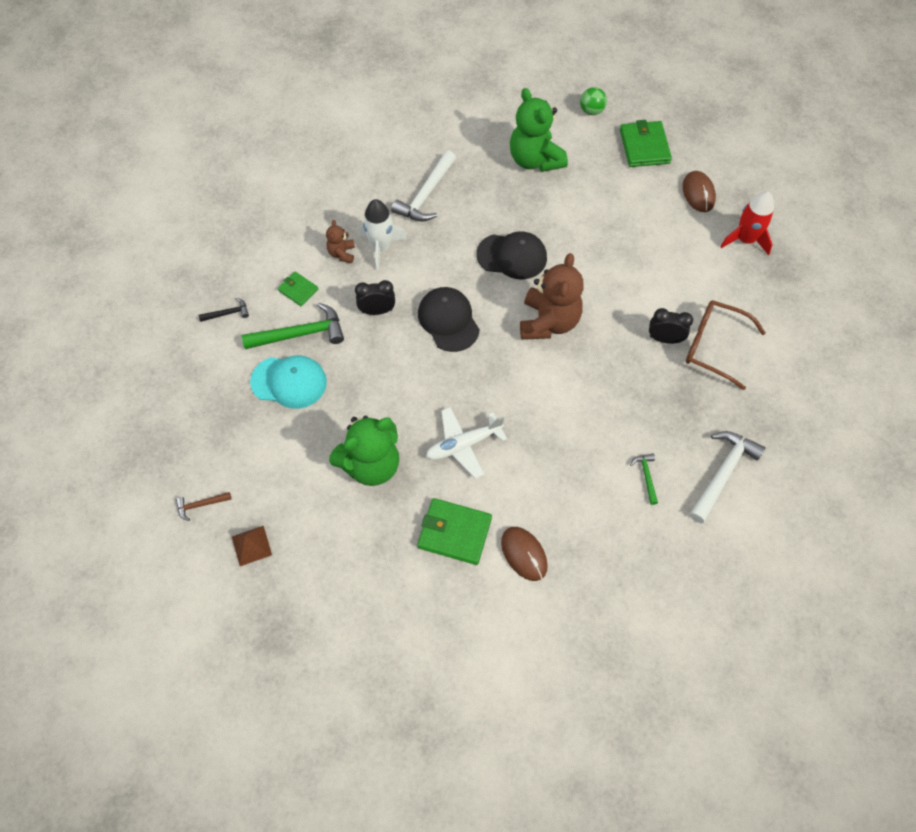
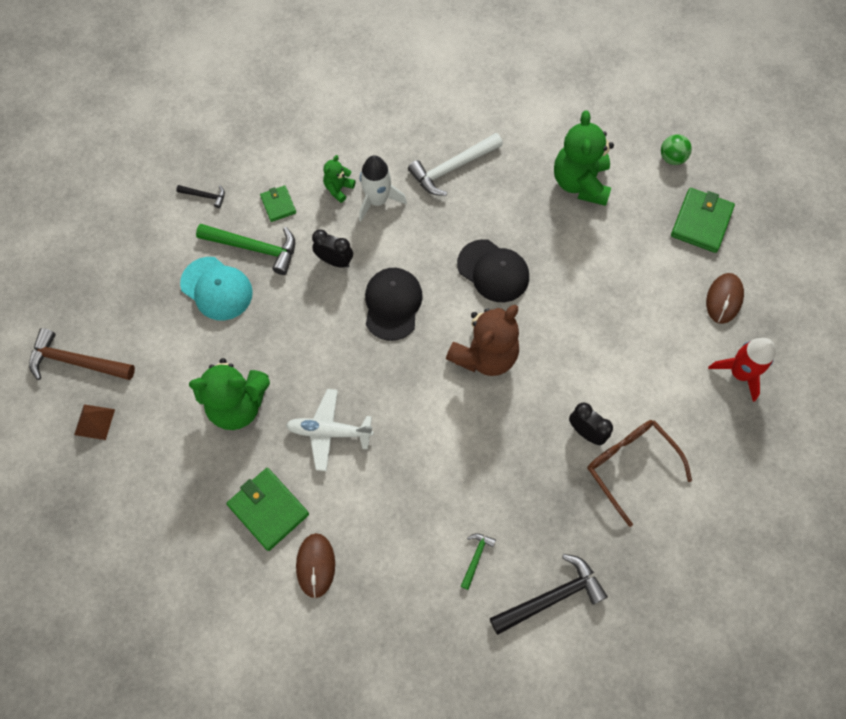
camera: 30 degrees right, 5 degrees up
(201, 505) = (77, 362): brown hammer -> brown hammer, size x2.01
(342, 253) = (338, 188): brown teddy bear -> green teddy bear
(722, 473) = (551, 597): white hammer -> black hammer

